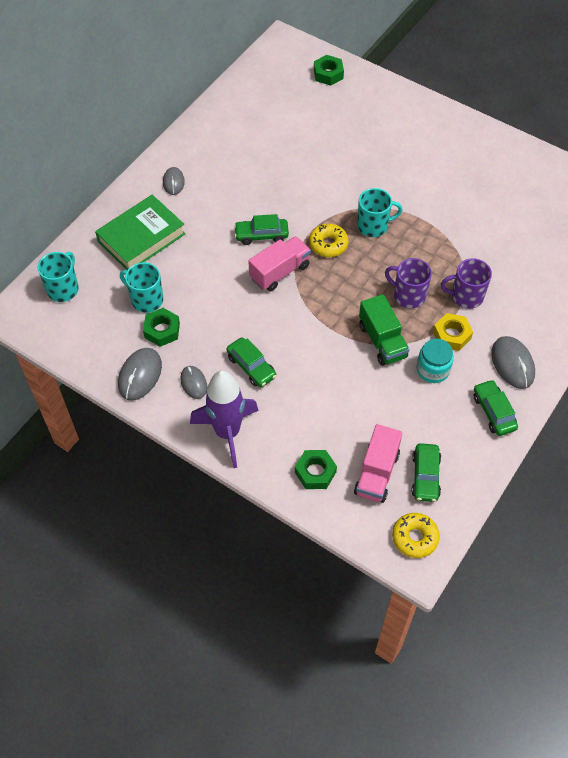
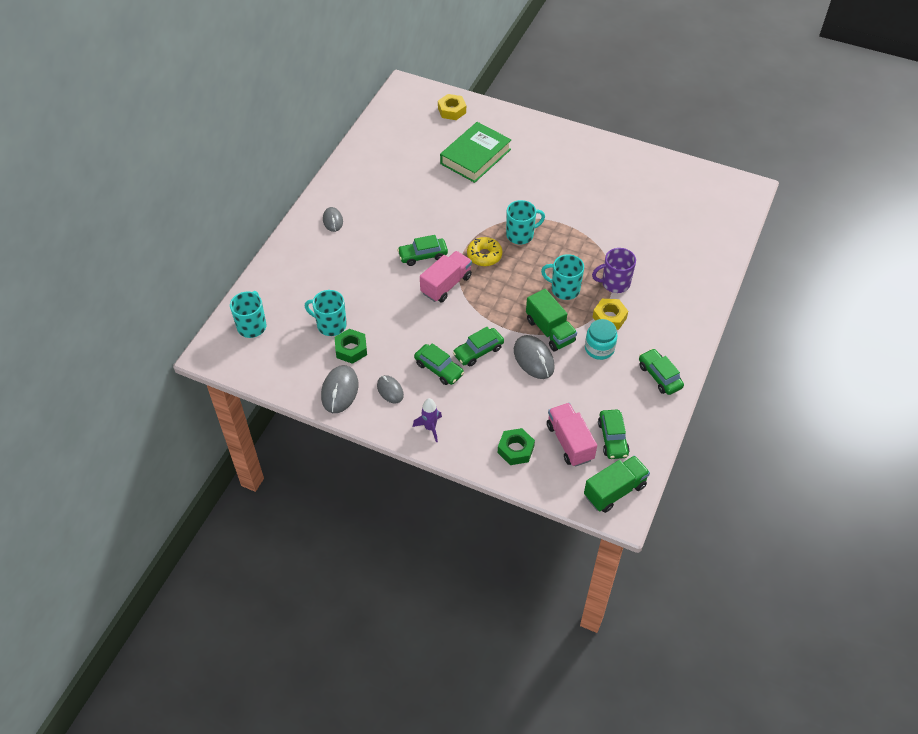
camera: 10 degrees left, 5 degrees down
(141, 237) = (314, 272): green book -> green book (475, 156)
(227, 432) = (430, 428): purple rocket -> purple rocket, size x0.50
(298, 353) = (478, 351): none -> green car
(328, 74) = (452, 110): green nut -> yellow nut
(376, 473) = (569, 442): pink truck -> pink truck turned 150 degrees clockwise
(408, 295) = (564, 289): purple mug -> turquoise mug
(415, 538) = (614, 491): yellow donut -> green truck
(512, 364) = (667, 334): grey mouse -> grey mouse (534, 359)

